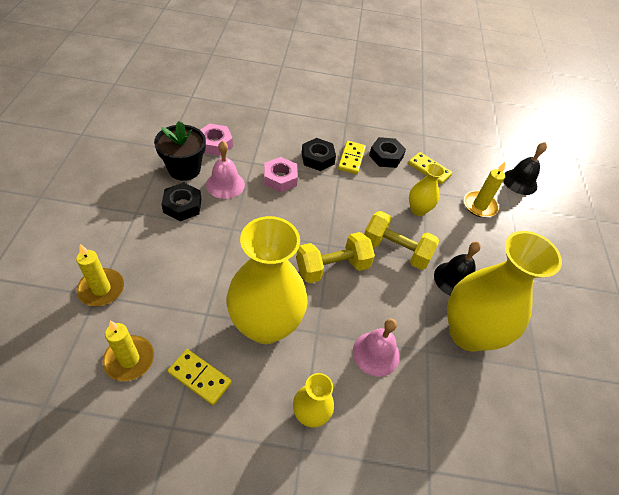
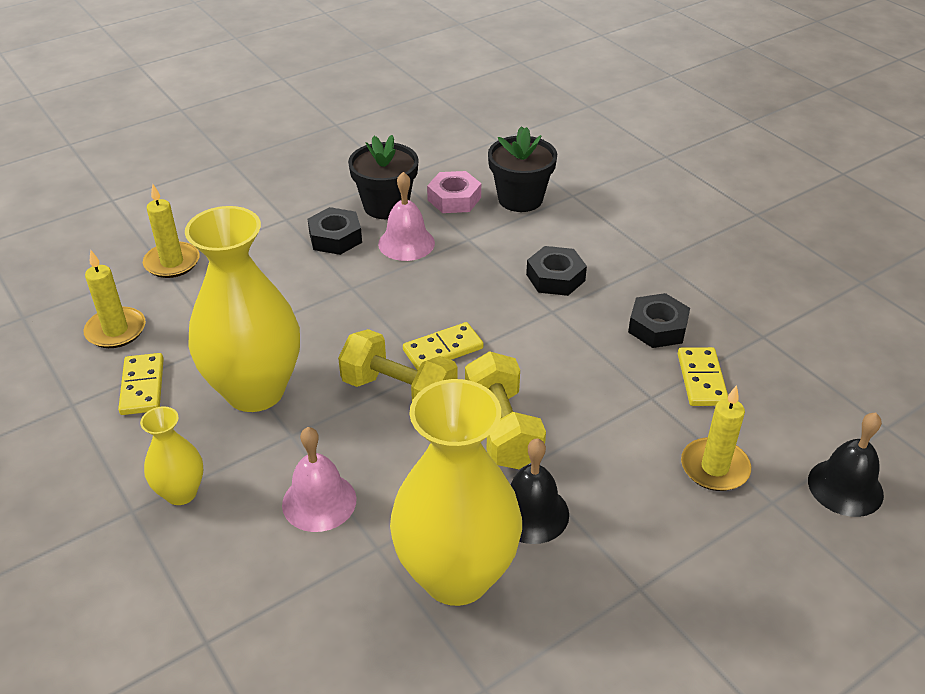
camera: 55 degrees right, 10 degrees down
(247, 125) = (520, 199): none -> black flower pot
(280, 178) = (476, 272): pink nut -> none
(351, 159) = (601, 303): yellow domino -> yellow domino (443, 349)
(418, 209) = (606, 410): yellow vase -> none

